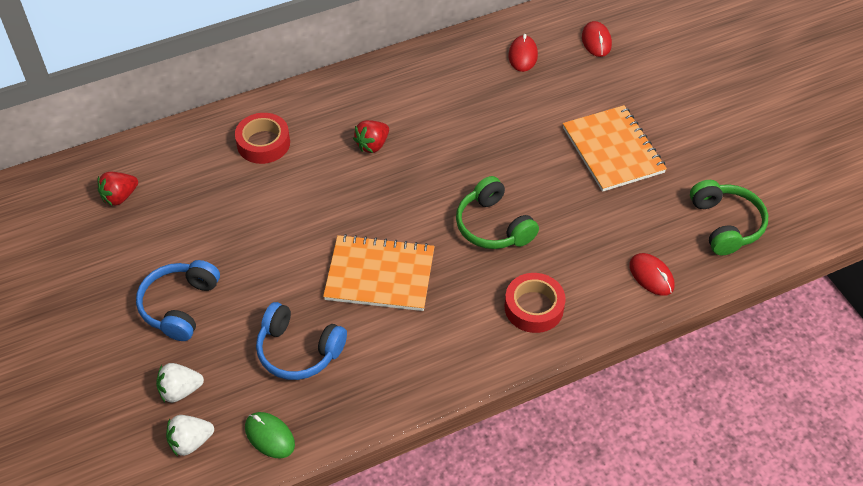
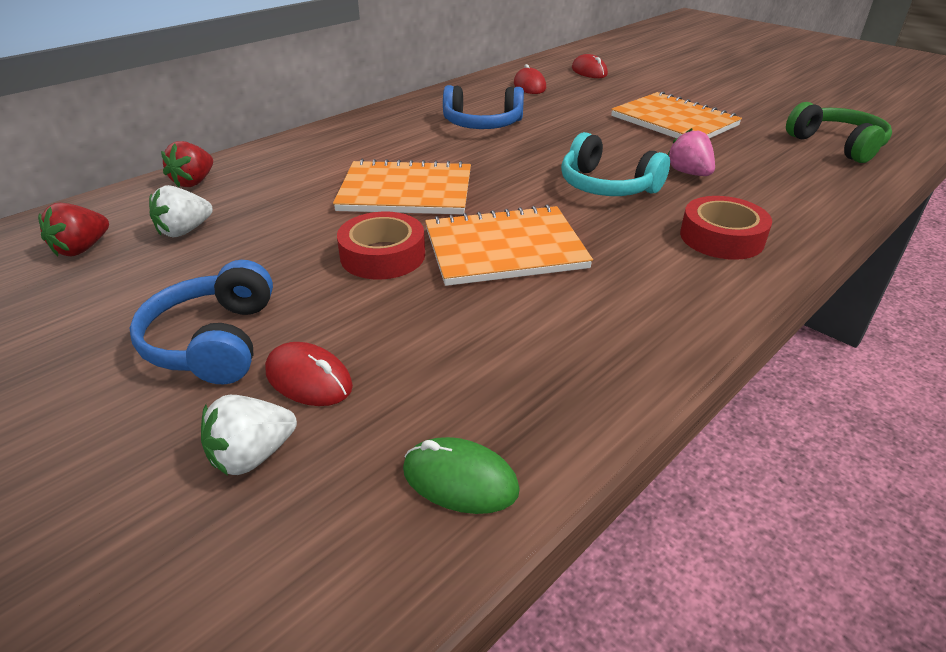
camera: 20 degrees left, 15 degrees down
(190, 442) = (304, 537): white strawberry -> white strawberry (185, 231)
(263, 143) = (280, 174): red tape -> red tape (383, 255)
(298, 350) = (440, 349): blue headphones -> blue headphones (482, 124)
(343, 191) = (406, 191): none -> orange notebook
(372, 145) = (417, 155): red strawberry -> red strawberry (194, 182)
(493, 226) = (607, 186): green headphones -> turquoise headphones
(568, 227) = (689, 173): none -> pink strawberry
(651, 276) = (816, 189): red mouse -> red mouse (309, 379)

